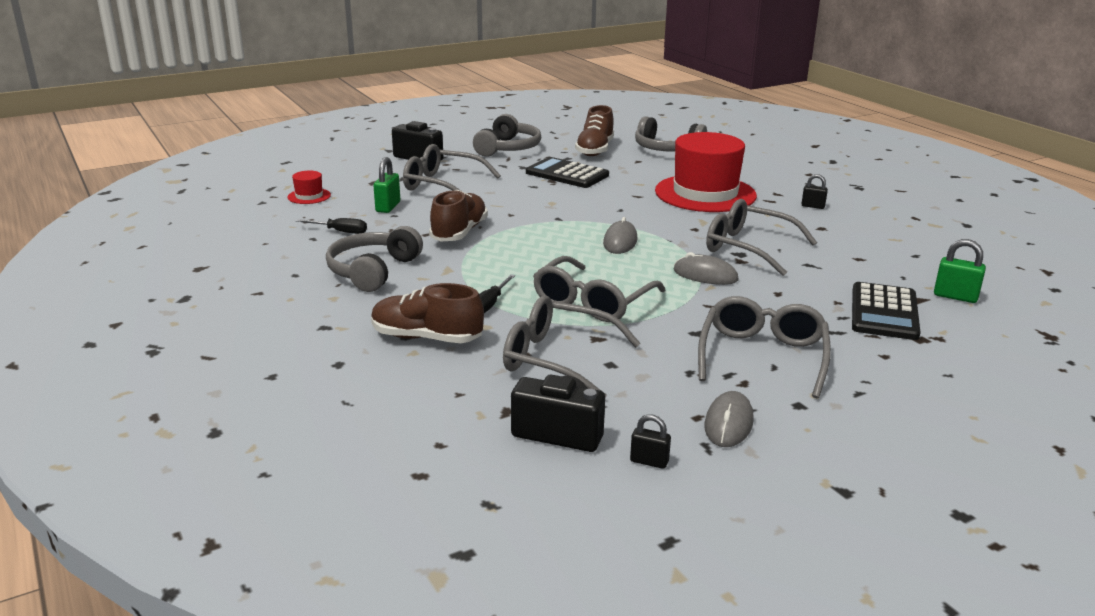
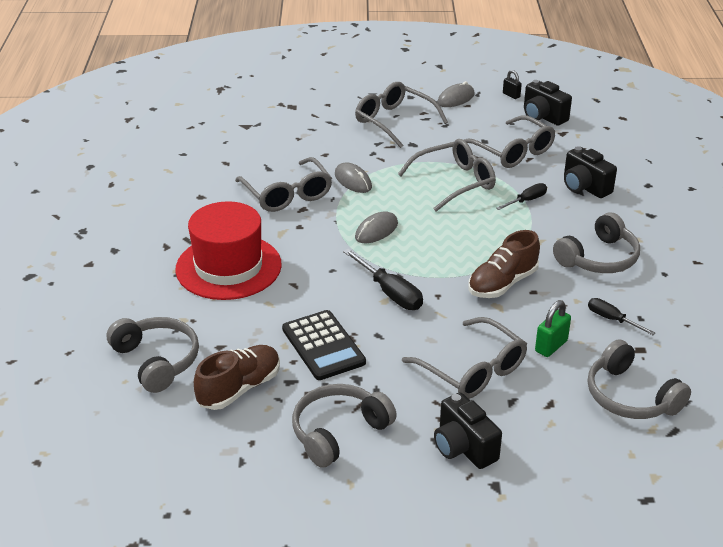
camera: 150 degrees left, 10 degrees up
(309, 196) = (630, 396): red hat -> grey headphones
(426, 338) = (584, 187): brown shoe -> black camera
(553, 207) = (390, 293): none -> black screwdriver
(762, 356) = (394, 121): grey glasses -> grey glasses turned 90 degrees clockwise
(813, 206) = (165, 221): black padlock -> none
(884, 312) = (283, 124): black calculator -> none
(955, 296) = (221, 121): green padlock -> none

